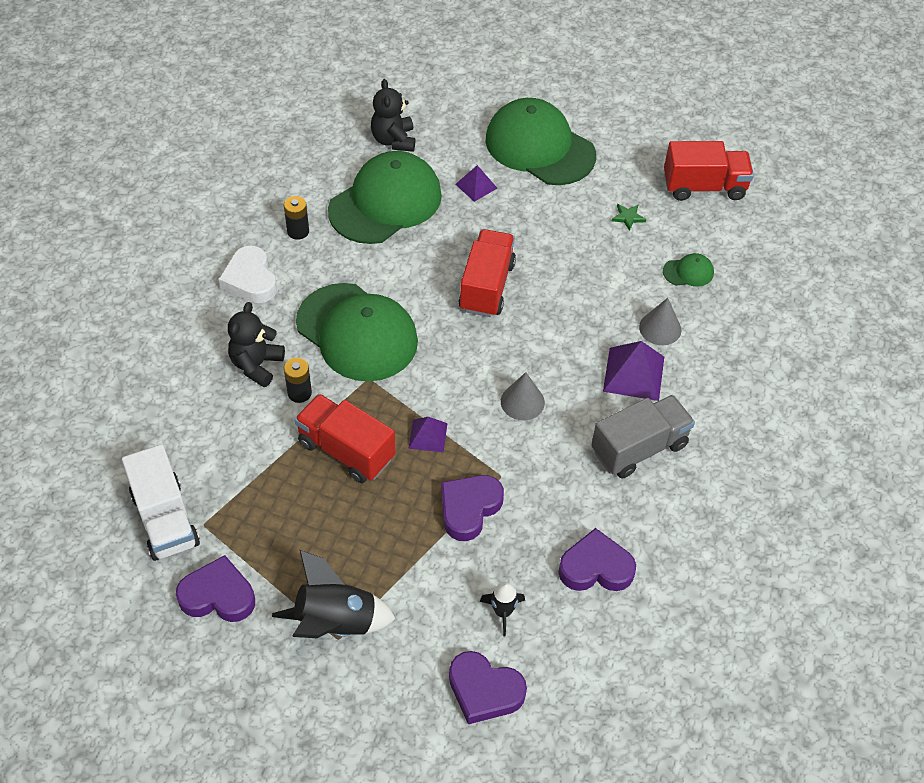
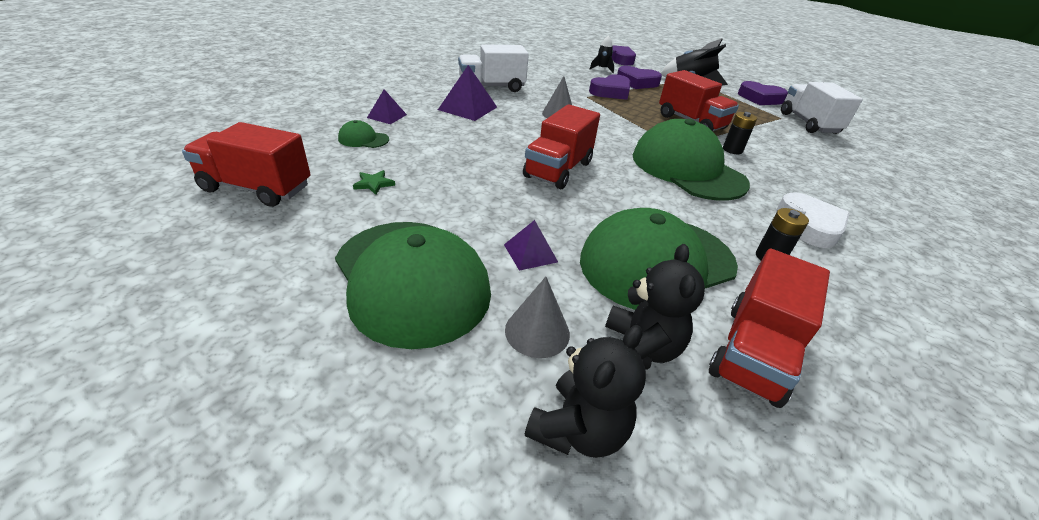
camera: 165 degrees left, 15 degrees down
(256, 365) = (775, 170): black teddy bear -> black teddy bear (578, 430)
(327, 154) = (753, 352): none -> red truck
(428, 435) = (632, 116): purple pyramid -> purple pyramid (387, 116)
(595, 567) = (546, 68): purple heart -> purple heart (637, 82)
(639, 448) = (492, 87): grey truck -> white truck
(660, 328) = (425, 120): grey cone -> grey cone (537, 331)

